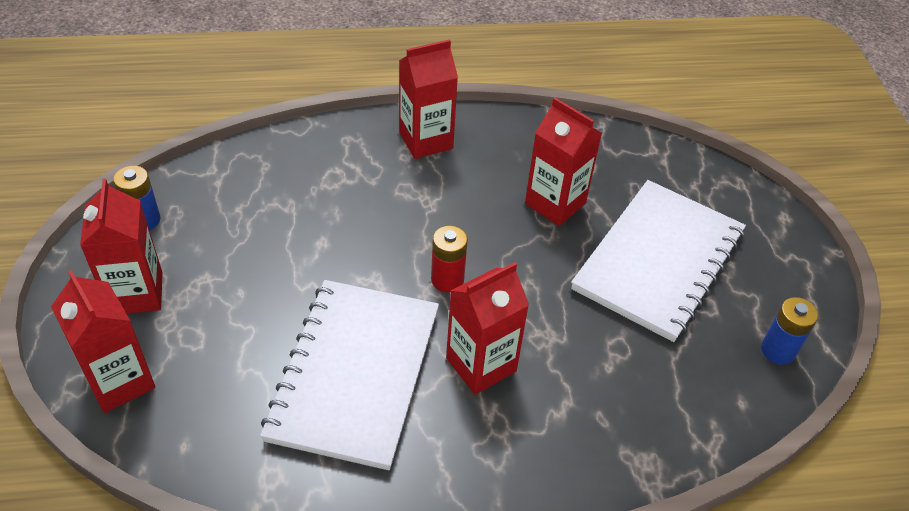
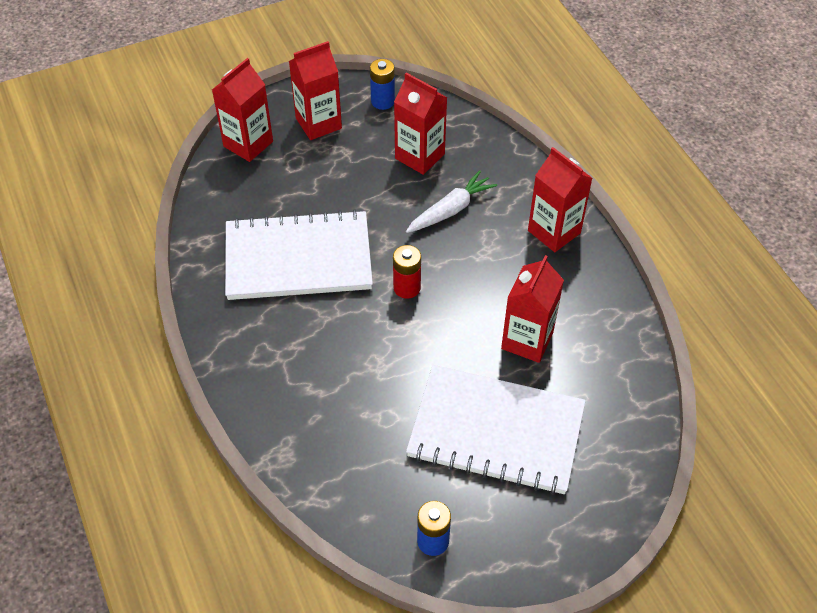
camera: 75 degrees right, 5 degrees up
(353, 209) = (451, 210): none -> white carrot
(481, 365) = (334, 330): red carton -> red carton (419, 156)

